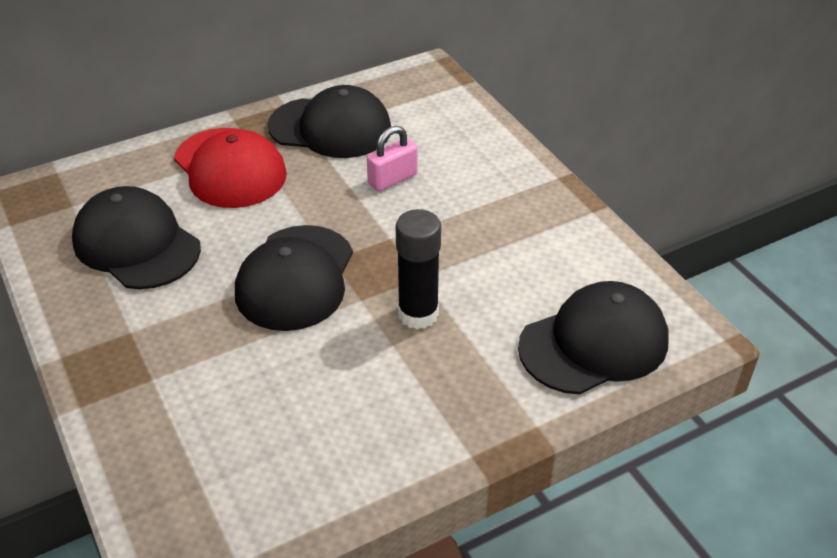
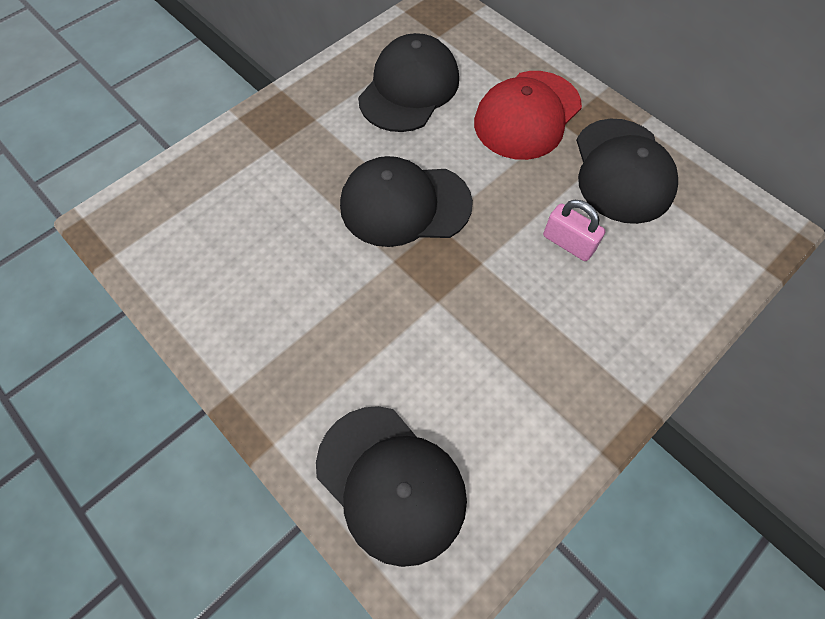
camera: 75 degrees right, 20 degrees up
(418, 314) = (387, 311): black glue stick -> none

